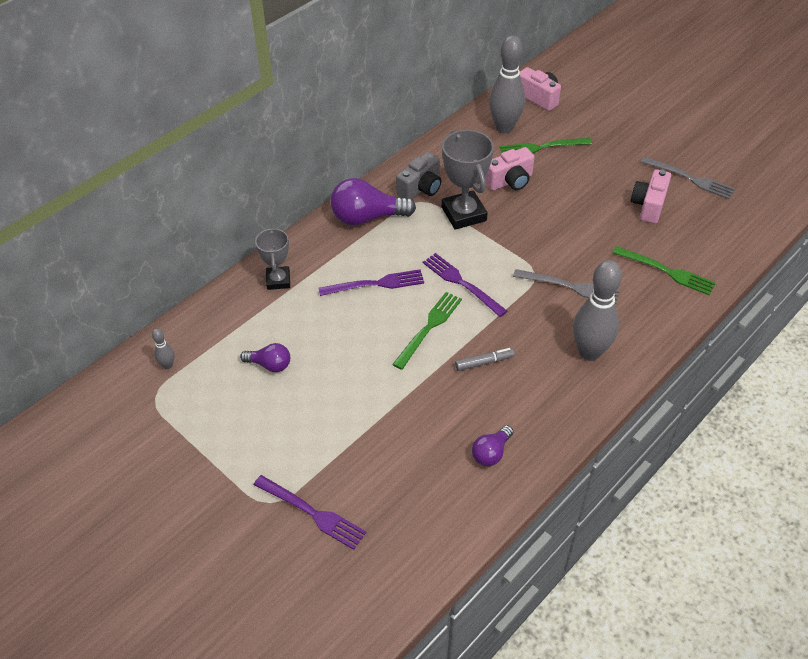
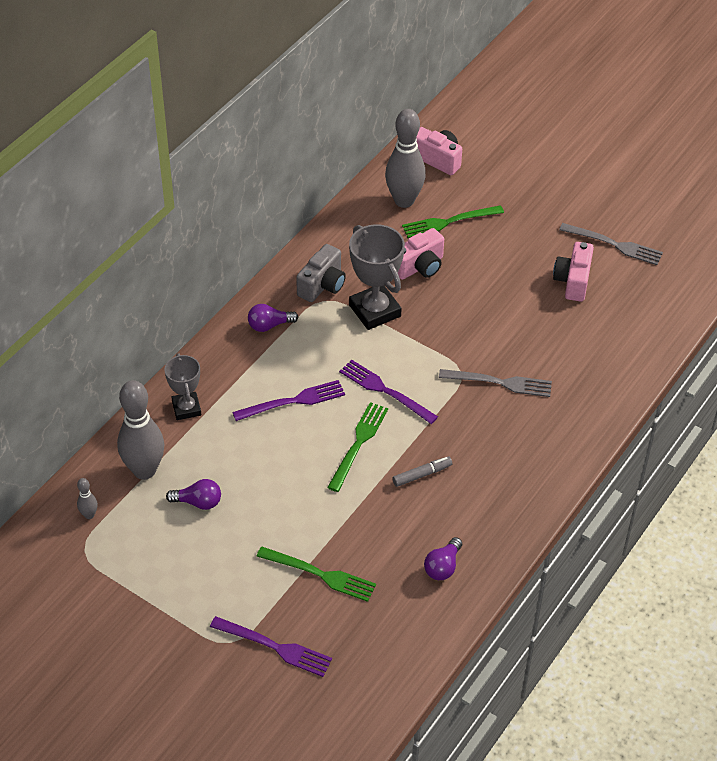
camera: 10 degrees left, 0 degrees up
(367, 217) = (269, 325): purple light bulb -> purple light bulb, size x0.55
(589, 352) = (528, 452): grey bowling pin -> grey bowling pin (144, 470)
(667, 271) = (599, 355): green fork -> green fork (321, 574)

